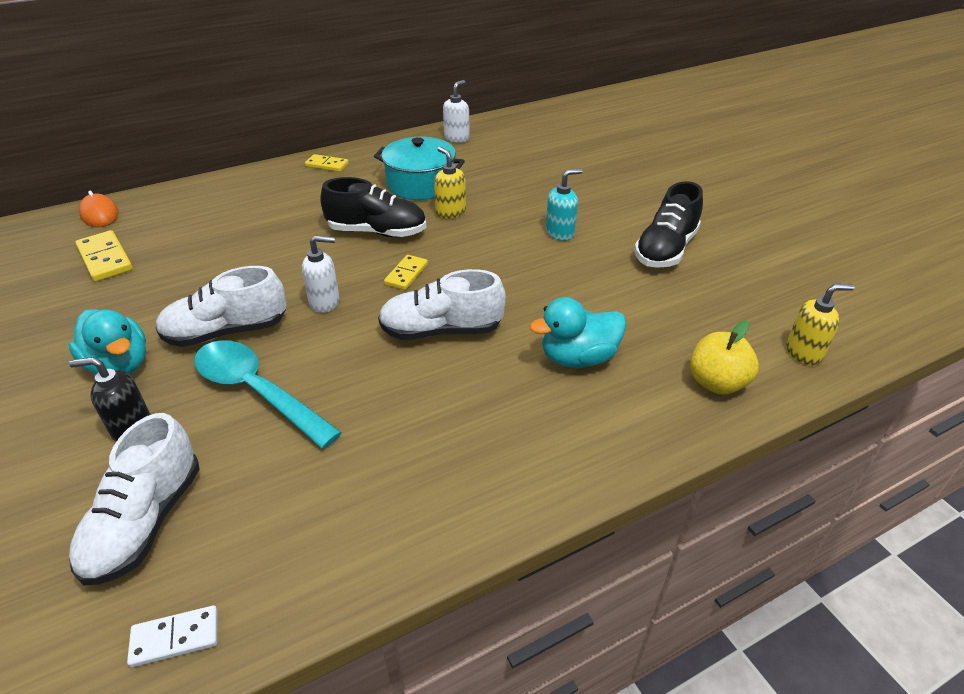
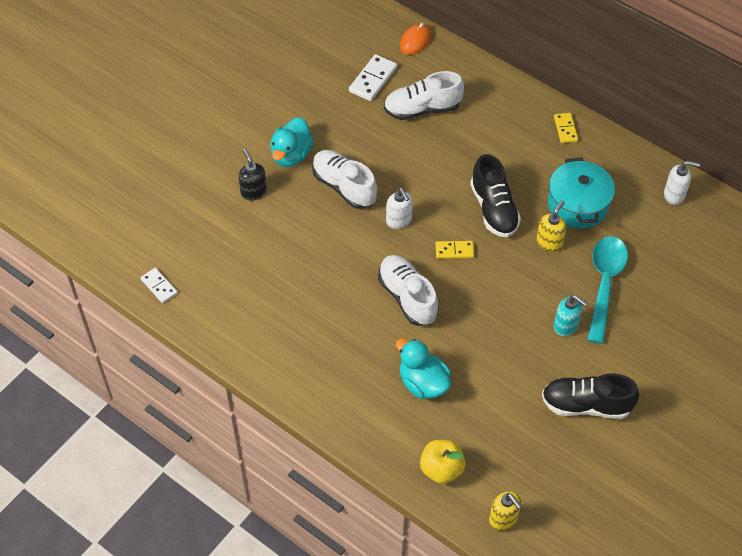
camera: 65 degrees right, 15 degrees up
(105, 259) = (372, 79): yellow domino -> white domino
(145, 522) = (205, 237): white shoe -> white shoe (422, 109)
(257, 391) = (306, 231): turquoise spoon -> turquoise spoon (604, 284)

